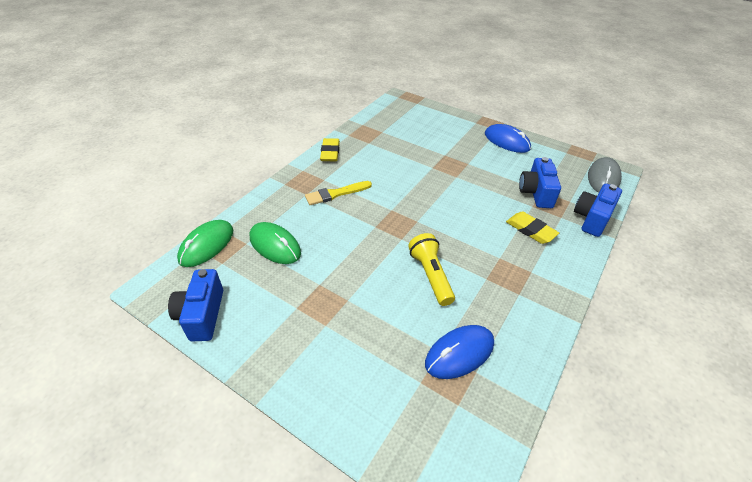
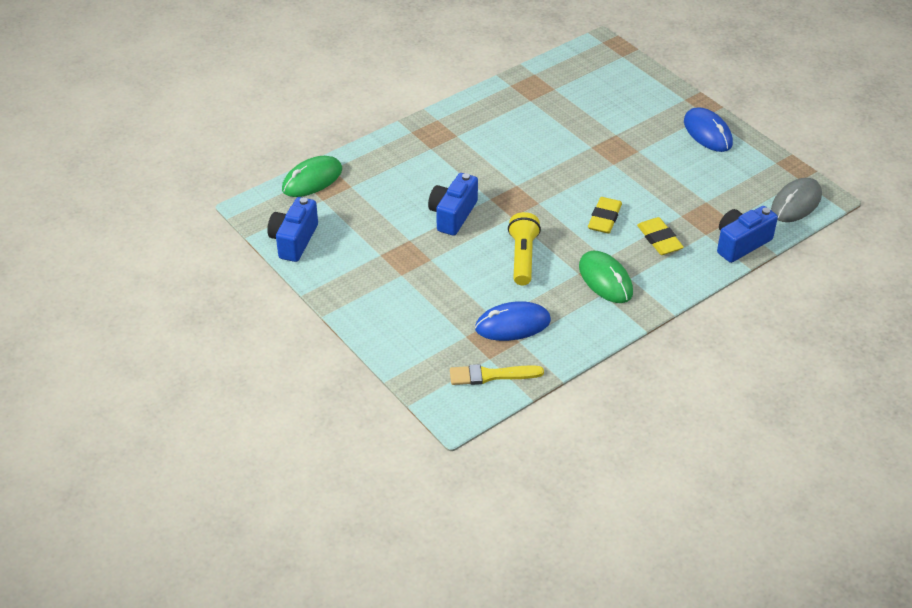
camera: 20 degrees right, 0 degrees up
(275, 245) = (379, 194): green mouse -> green mouse (605, 279)
(330, 152) = (478, 104): yellow eraser -> yellow eraser (604, 218)
(335, 194) = (463, 155): yellow brush -> yellow brush (491, 375)
(536, 193) = (696, 202): blue camera -> blue camera (452, 215)

